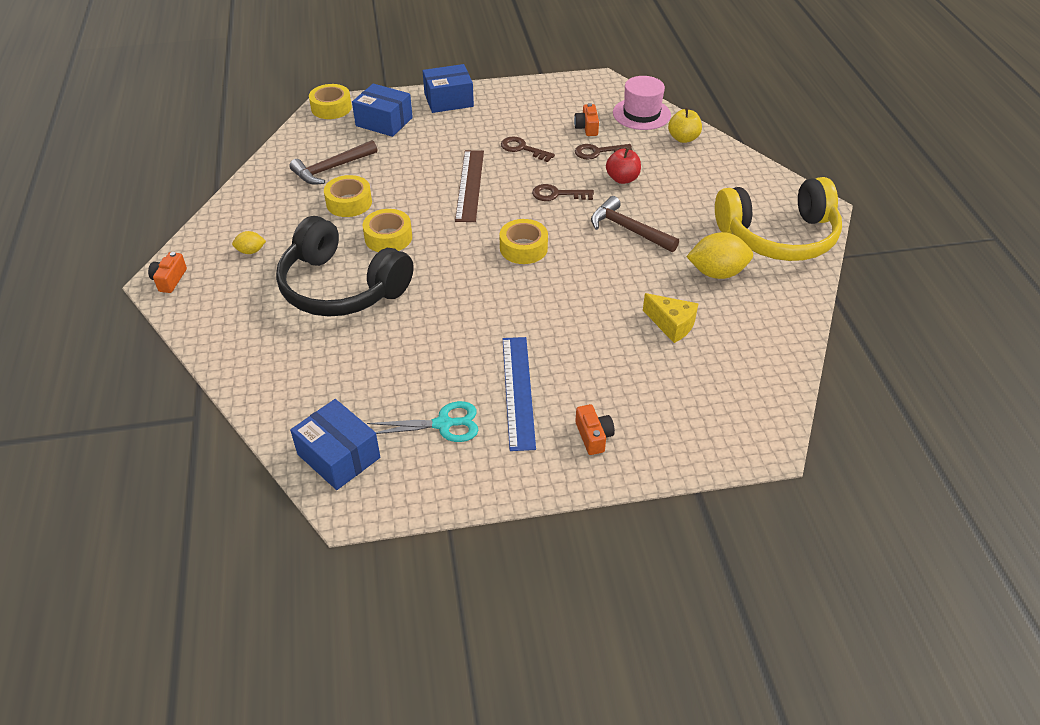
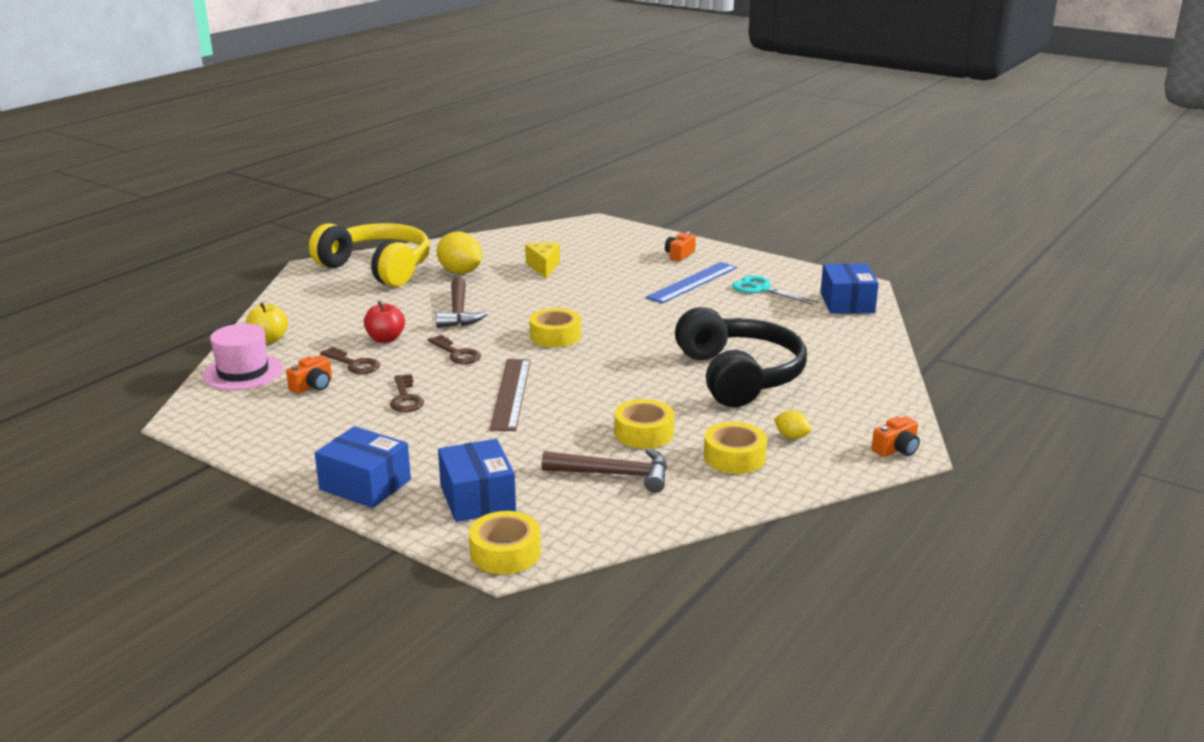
camera: 135 degrees left, 20 degrees down
(388, 237) = (650, 390): yellow tape -> yellow tape (734, 457)
(470, 185) = (511, 394): brown ruler -> brown ruler turned 45 degrees counterclockwise

